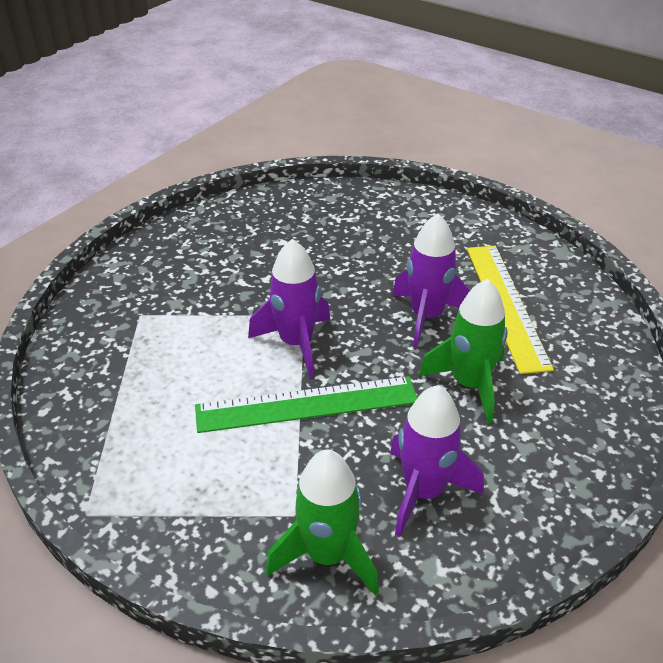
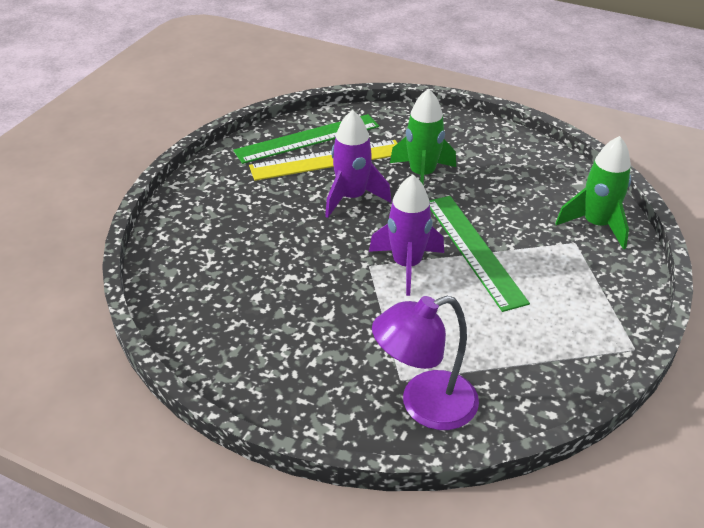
camera: 100 degrees left, 0 degrees up
(102, 325) = (424, 405): none -> purple lamp
(424, 492) = (527, 190): purple rocket -> none
(554, 294) = (307, 139): none -> green ruler

